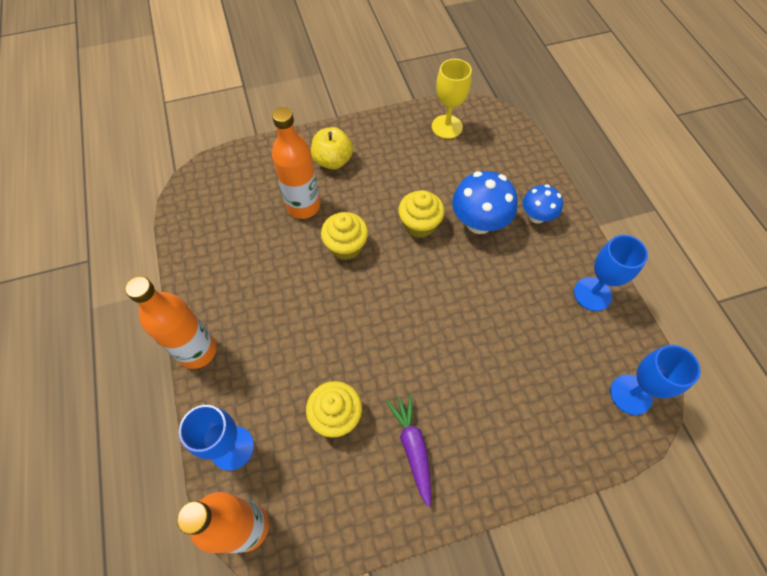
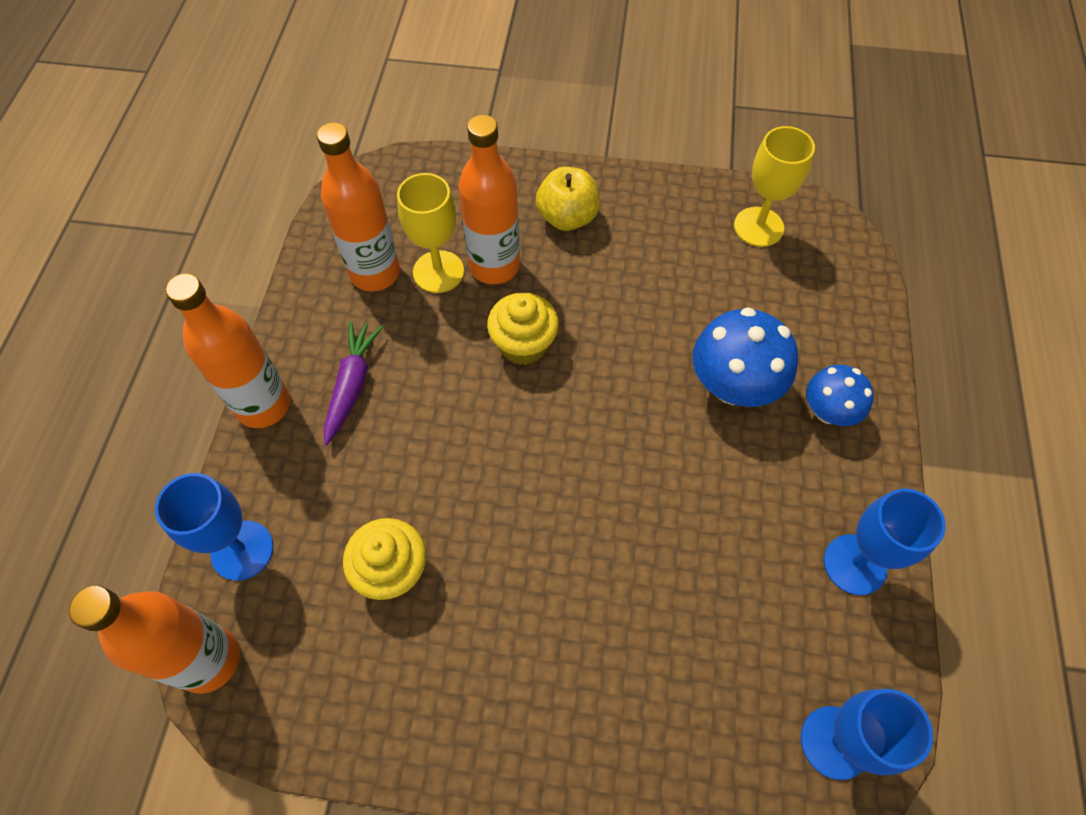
camera: 25 degrees right, 0 degrees up
(228, 239) = (375, 273): none -> orange bottle
(269, 223) = (438, 272): none -> yellow goblet
(413, 447) = (471, 662): purple carrot -> purple carrot (352, 385)
(419, 225) = (643, 355): yellow cupcake -> none

